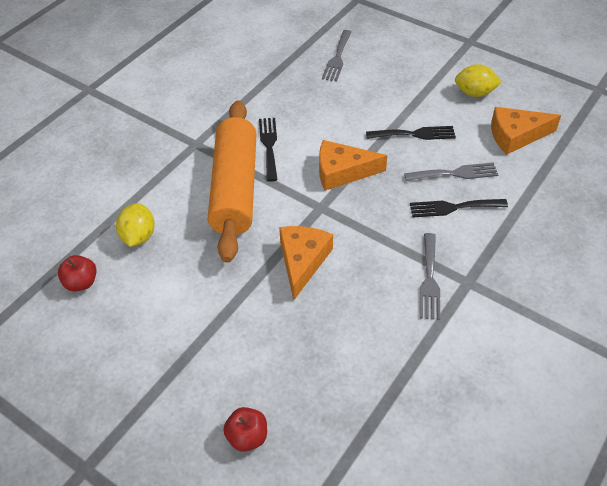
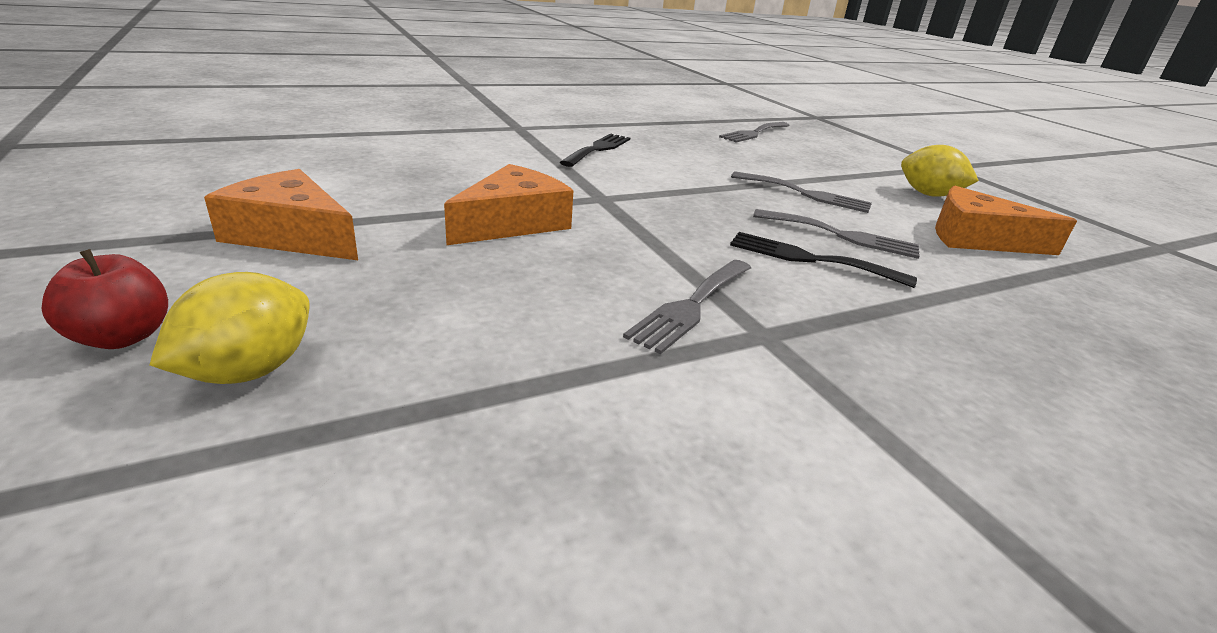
camera: 25 degrees right, 20 degrees down
(81, 283) = (237, 150): red apple -> none
(138, 236) = (355, 148): yellow lemon -> yellow lemon (249, 371)
(235, 188) = (514, 157): orange rolling pin -> none
(342, 172) = (667, 186): orange cheese -> orange cheese (291, 235)
(415, 134) = (806, 194): black fork -> grey fork

